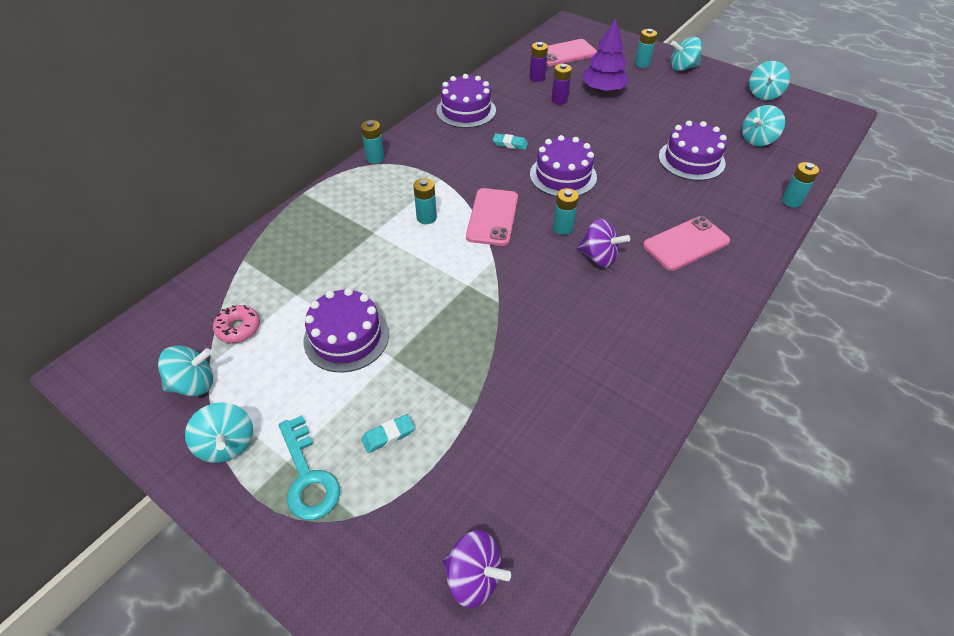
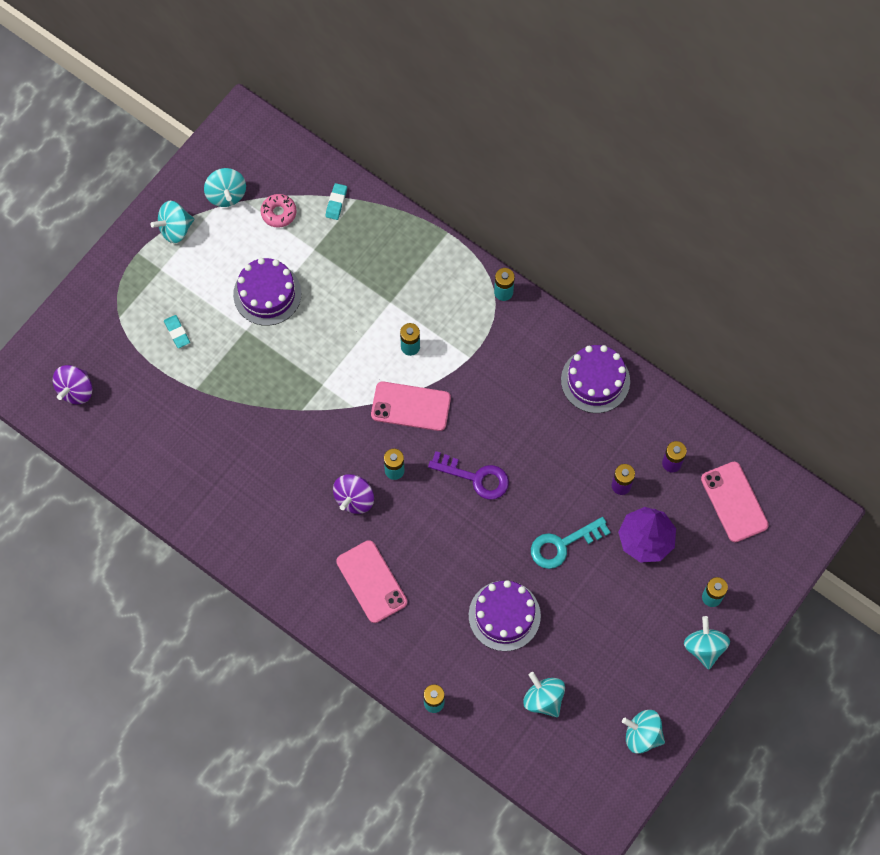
camera: 90 degrees right, 20 degrees up
(308, 476) = (148, 284): turquoise key -> turquoise key (562, 545)
(510, 144) = (531, 426): turquoise eraser -> turquoise eraser (336, 203)
(563, 175) = (475, 477): purple cake -> purple key

